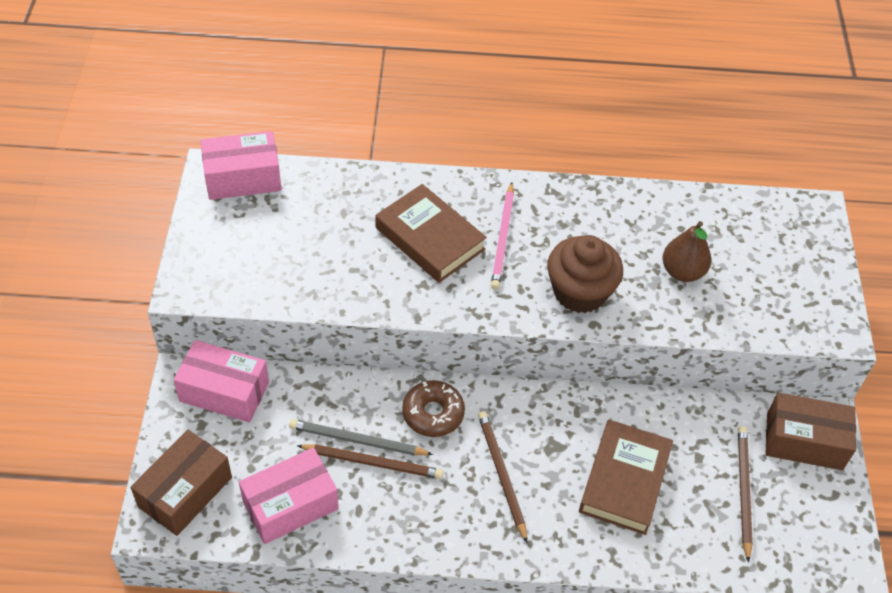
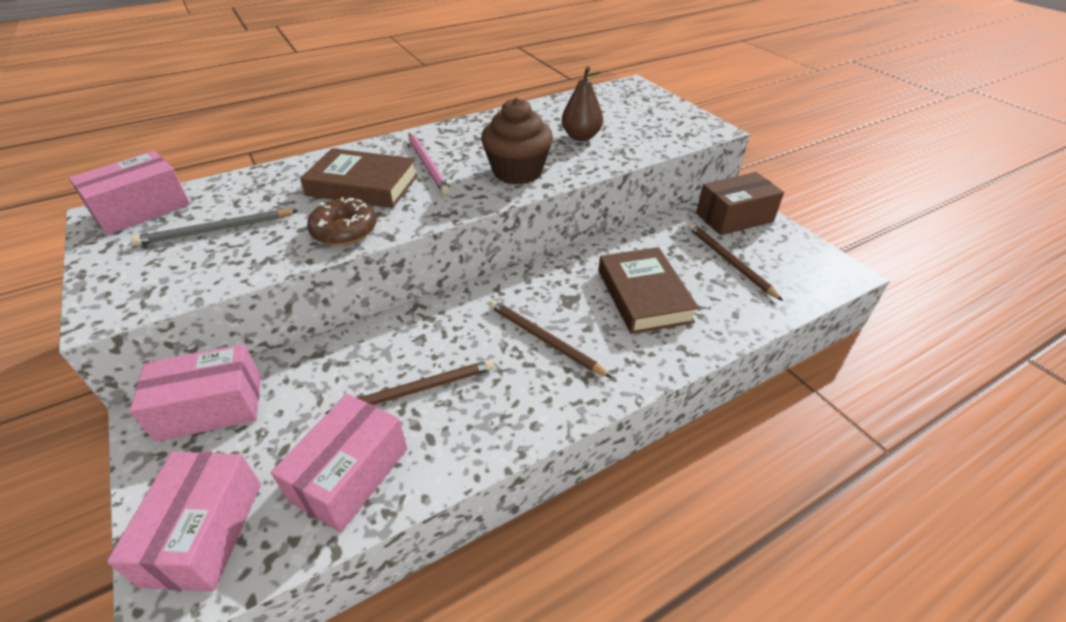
camera: 30 degrees left, 10 degrees down
(185, 492) = (204, 532): brown box -> pink box
(357, 440) = (388, 379): grey pencil -> grey pencil (216, 230)
(433, 413) = (448, 325): brown donut -> brown donut (344, 230)

